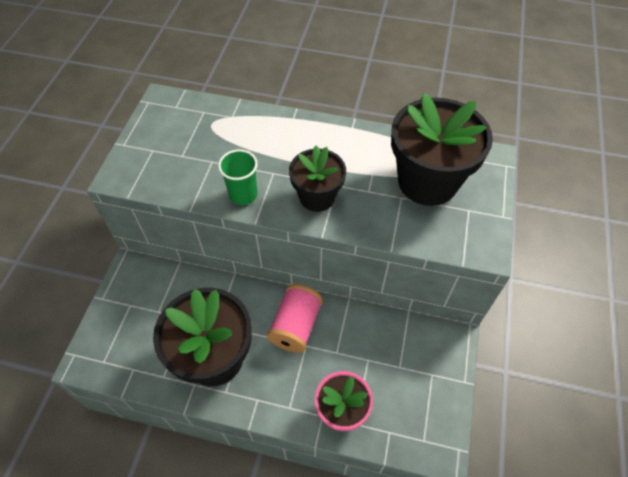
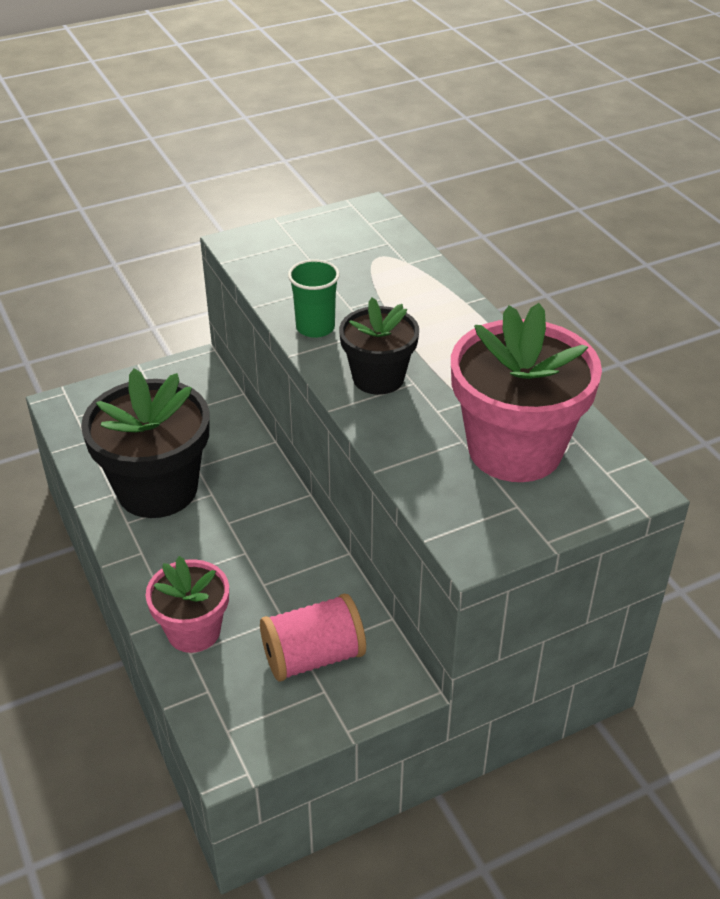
camera: 50 degrees right, 15 degrees down
(296, 326) = (261, 529): pink spool -> pink spool (313, 657)
(427, 181) = (515, 450): black flower pot -> pink flower pot

